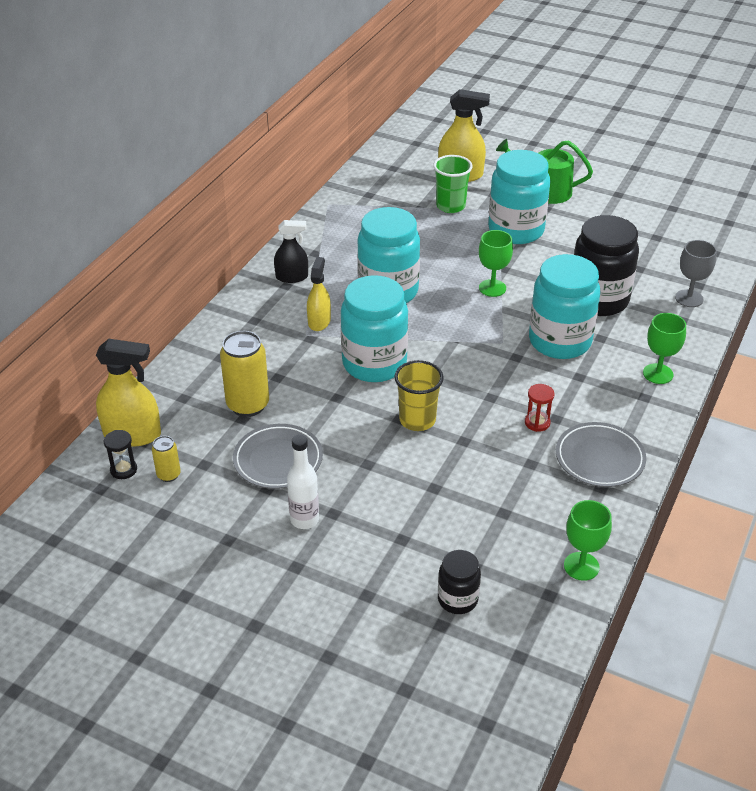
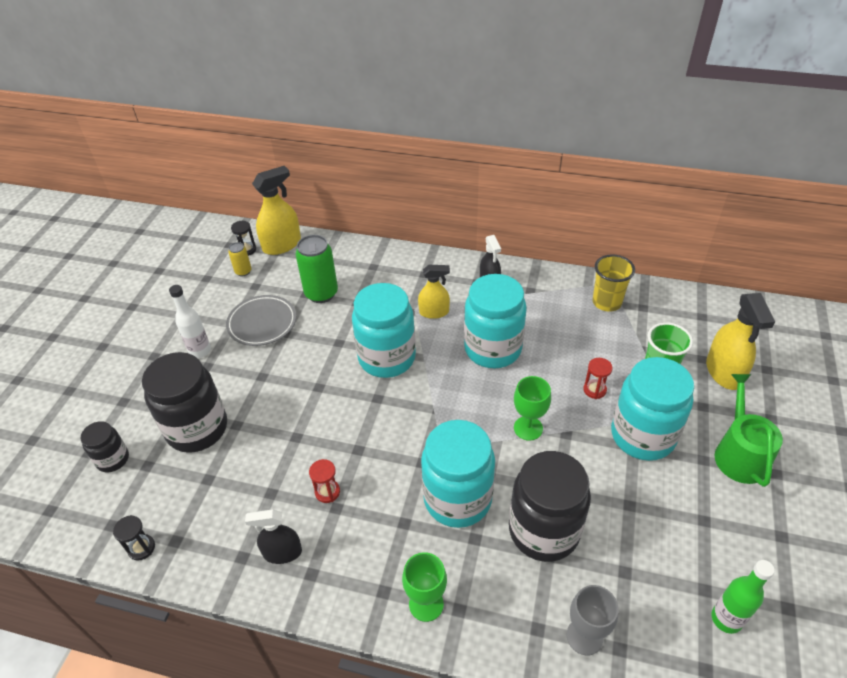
camera: 80 degrees right, 5 degrees up
(132, 434) = (282, 245): yellow spray bottle -> yellow spray bottle turned 120 degrees counterclockwise
(248, 405) = (321, 293): yellow can -> green can
(417, 420) = (318, 400): yellow cup -> yellow cup (606, 302)
(431, 522) = (197, 429): none -> black jar
(459, 243) = (594, 390): none -> red hourglass
(581, 566) = (141, 548): green goblet -> black hourglass
(599, 458) = (282, 552): grey plate -> black spray bottle
(679, 234) = (726, 619): none -> green bottle

